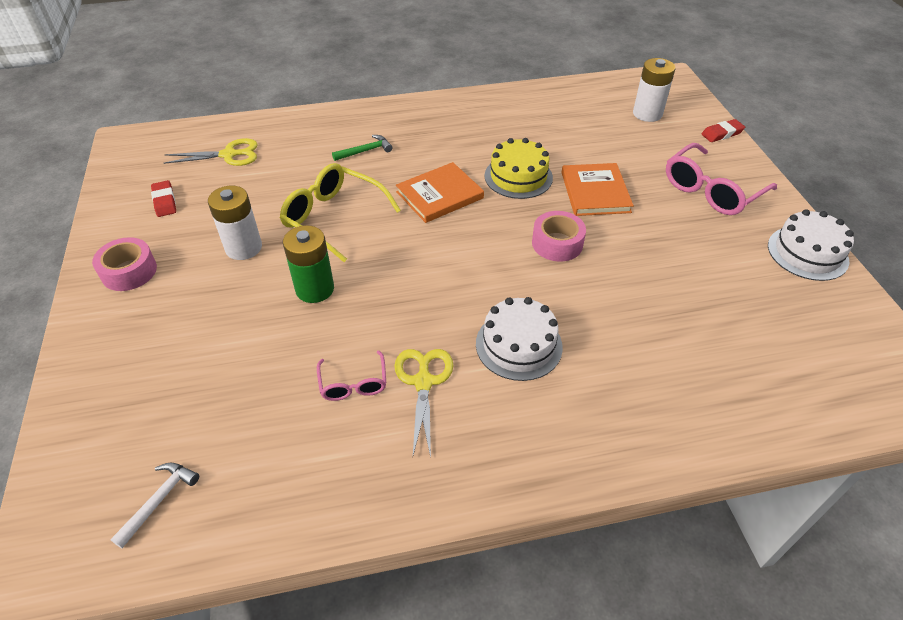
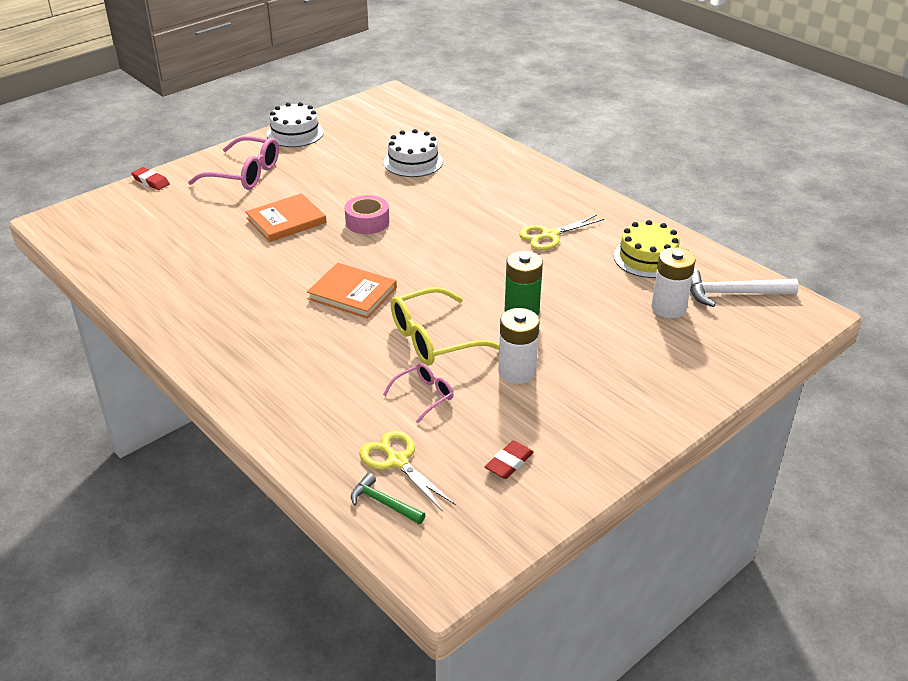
camera: 120 degrees left, 10 degrees down
(129, 271) = (609, 424): pink tape -> none
(159, 500) = (732, 294): white hammer -> white hammer, size x1.70
(333, 217) = (433, 339): yellow glasses -> yellow glasses turned 60 degrees clockwise
(353, 384) = (581, 260): pink glasses -> pink glasses (424, 396)
(365, 151) = (316, 363): green hammer -> green hammer (384, 503)
(518, 176) = (292, 261): yellow cake -> yellow cake (647, 258)
(518, 345) = (483, 211): white cake -> white cake (413, 162)
(647, 114) = (136, 221): white battery -> white battery (668, 308)

